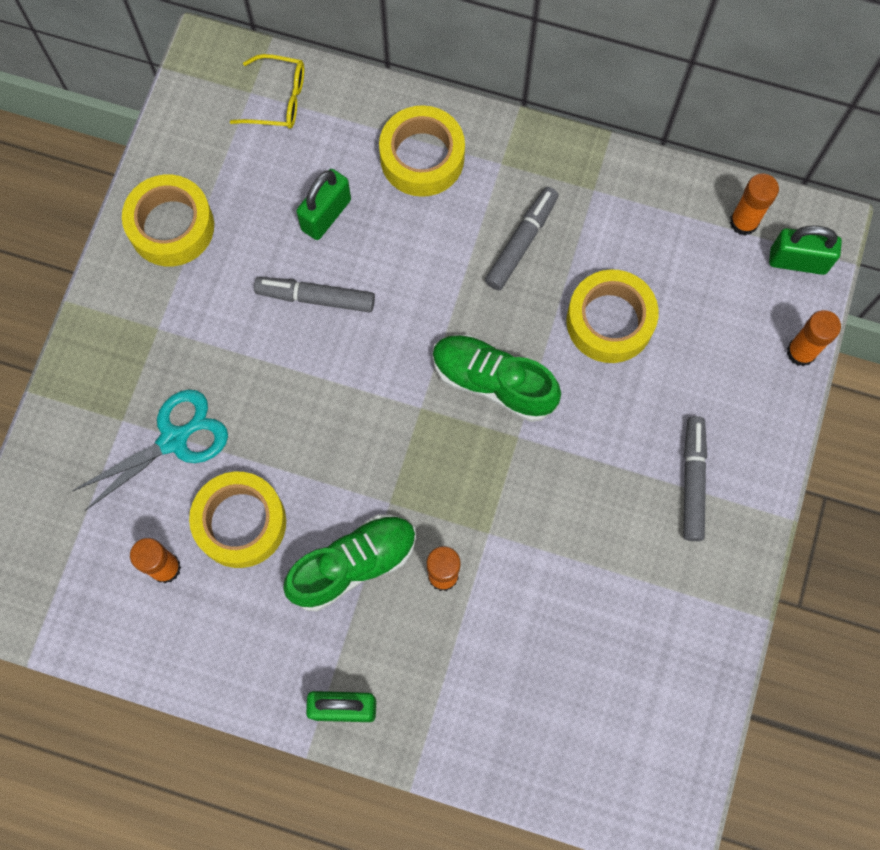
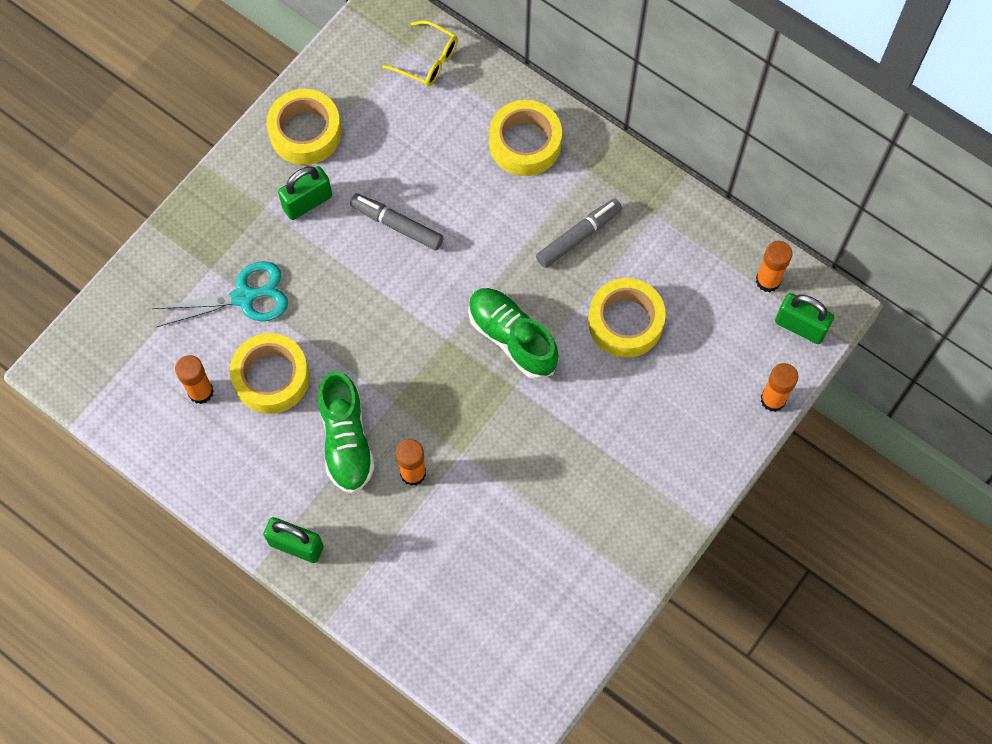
camera: 20 degrees right, 5 degrees down
(326, 215) = (430, 163): green padlock -> green padlock (307, 202)
(353, 565) = (346, 440): green shoe -> green shoe turned 90 degrees clockwise
(692, 481) = (642, 470): grey marker -> none

